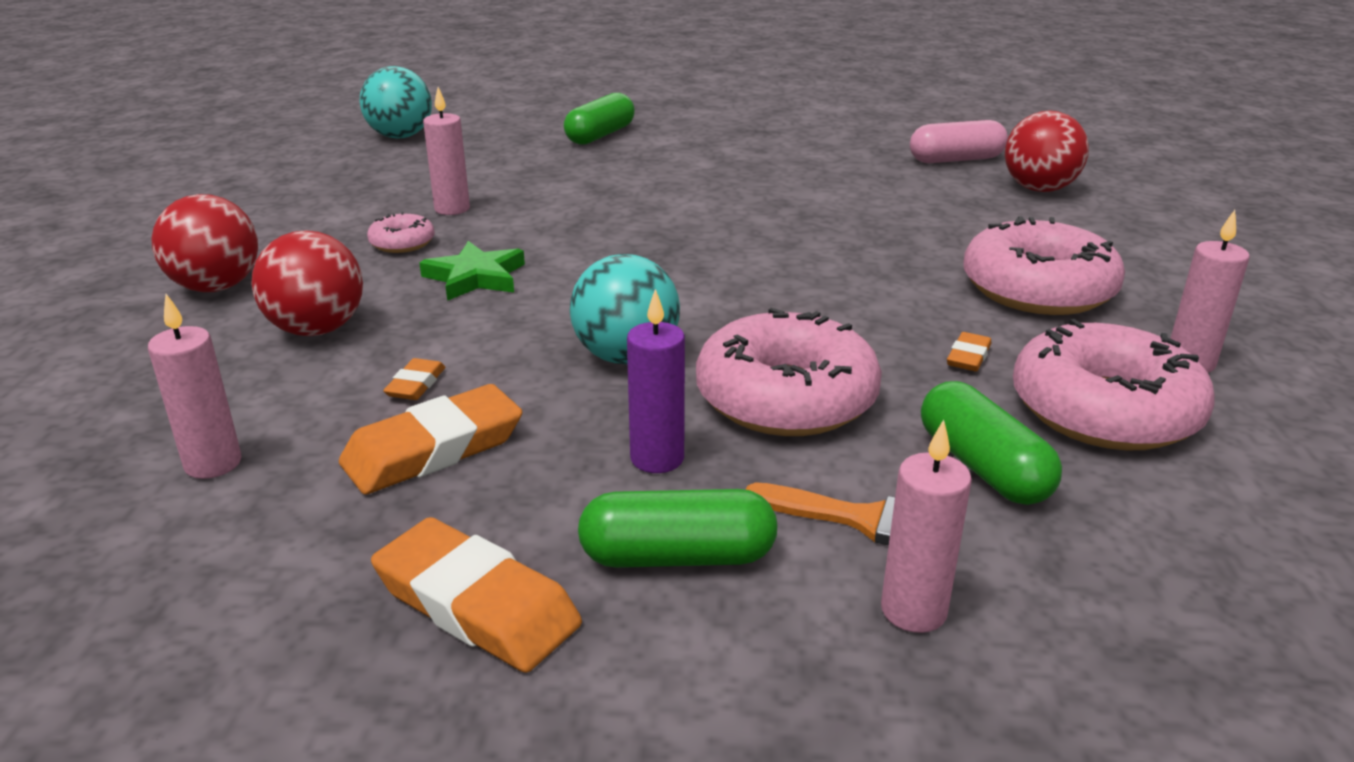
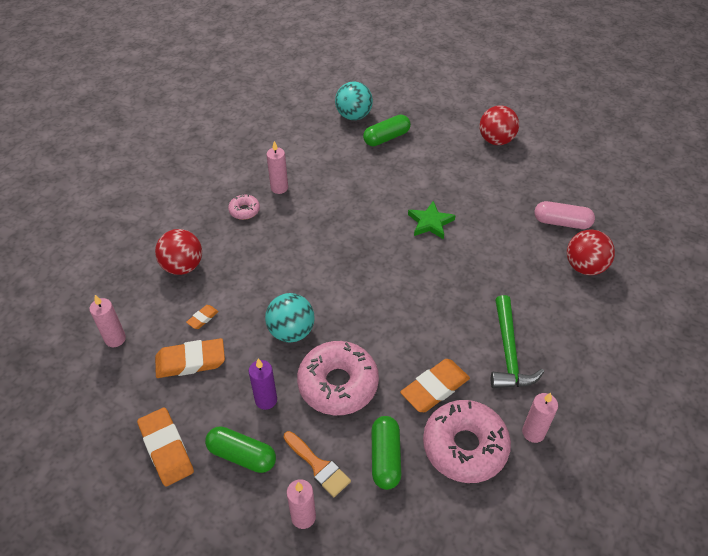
camera: 25 degrees right, 20 degrees up
(216, 287) = (157, 220): red ball -> red ball (496, 140)
(400, 136) = (288, 109): turquoise ball -> turquoise ball (353, 116)
(475, 277) = (261, 249): green star -> green star (430, 222)
(968, 357) = (435, 388): orange eraser -> orange eraser, size x2.07
(1038, 289) = (508, 352): pink donut -> green hammer

